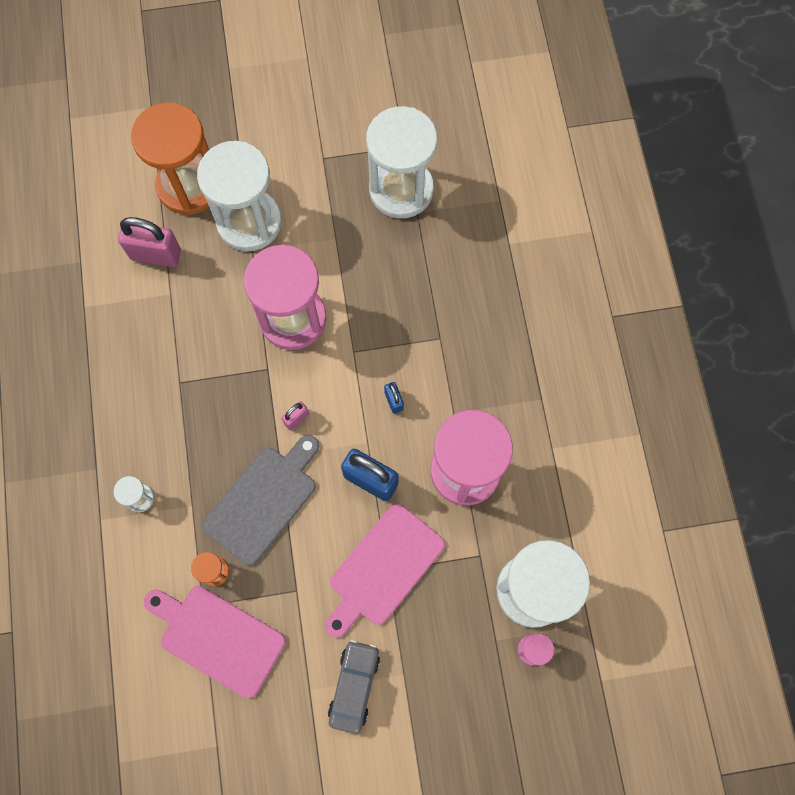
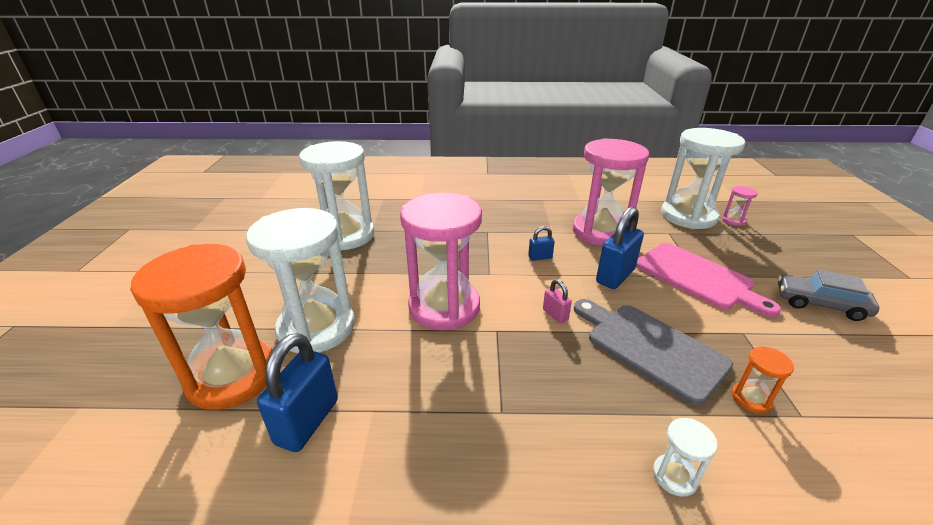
camera: 80 degrees left, 40 degrees down
(156, 255) = (307, 421): pink padlock -> blue padlock
(217, 637) = (834, 403): pink cutting board -> none

